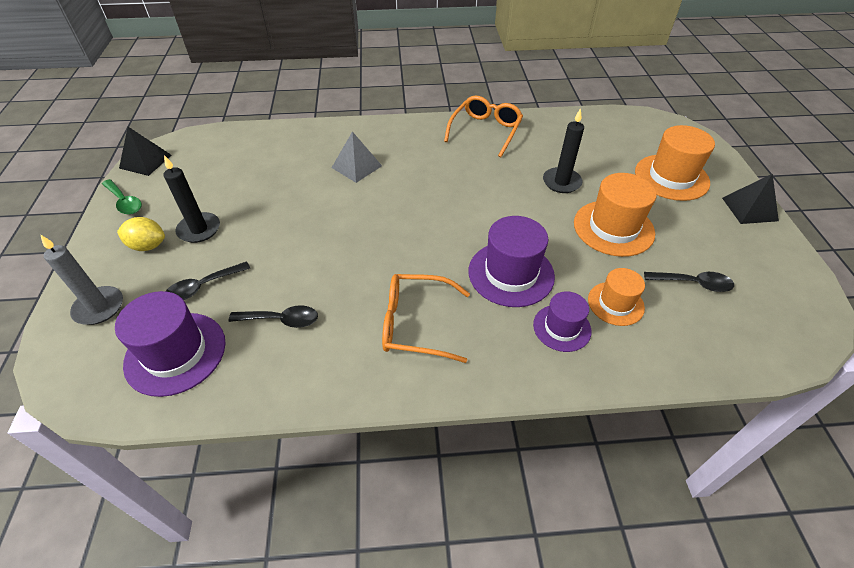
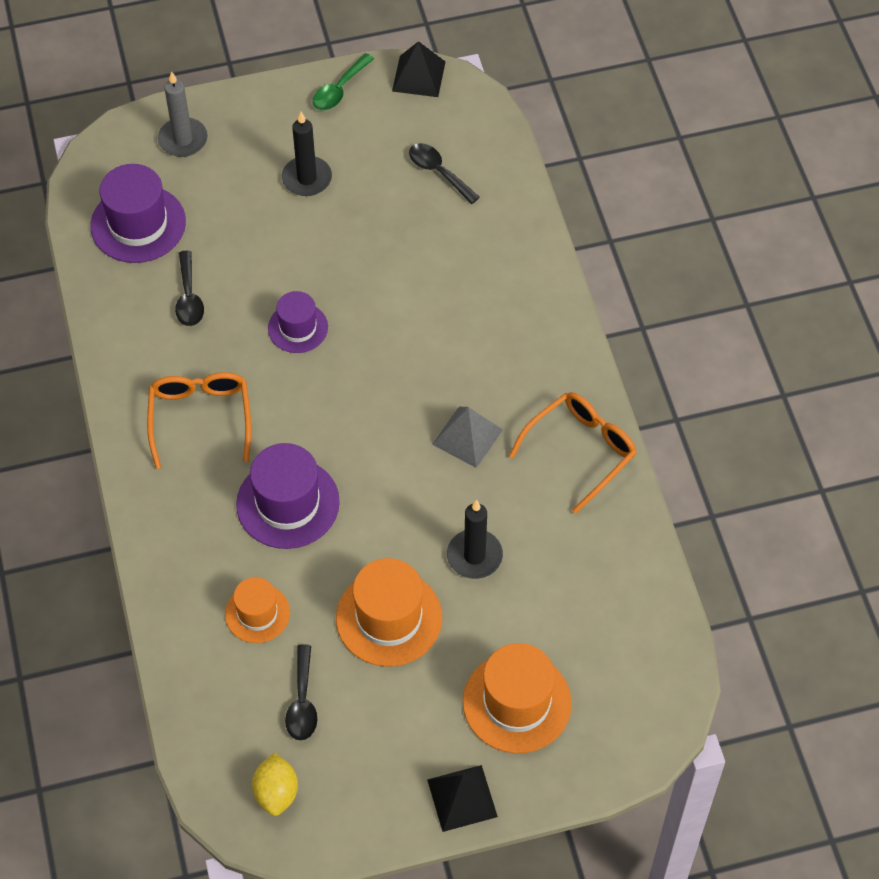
camera: 80 degrees right, 10 degrees up
(148, 246) = (273, 142): yellow lemon -> yellow lemon (276, 792)
(203, 287) = (222, 214): black spoon -> black spoon (438, 172)
(357, 166) = (457, 305): grey pyramid -> grey pyramid (467, 437)
(485, 131) = (581, 451): orange glasses -> orange glasses turned 60 degrees counterclockwise
(562, 328) = (214, 557): purple hat -> purple hat (298, 328)

